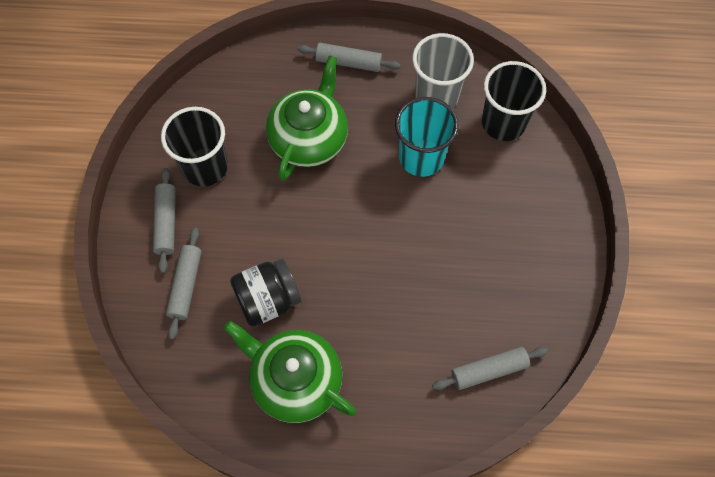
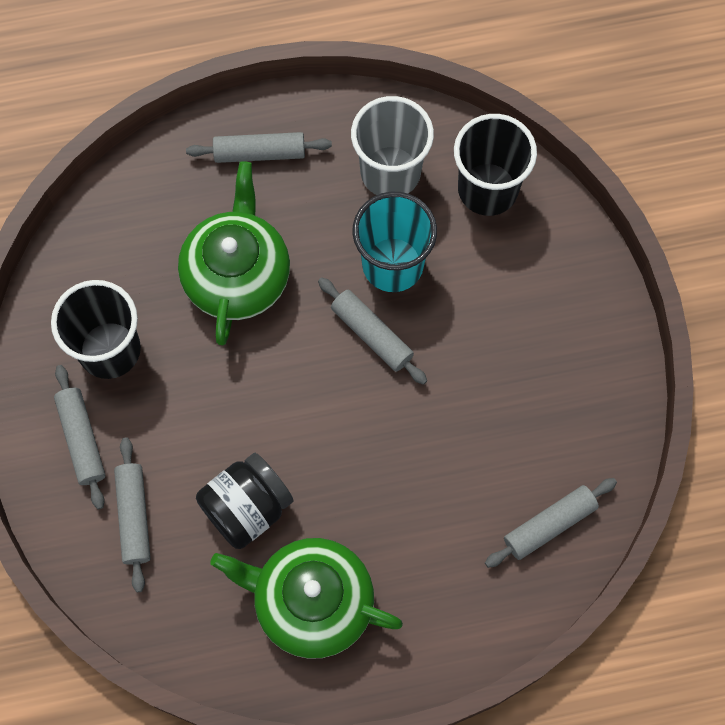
camera: 15 degrees left, 5 degrees up
(393, 201) = (372, 334): none -> grey rolling pin

